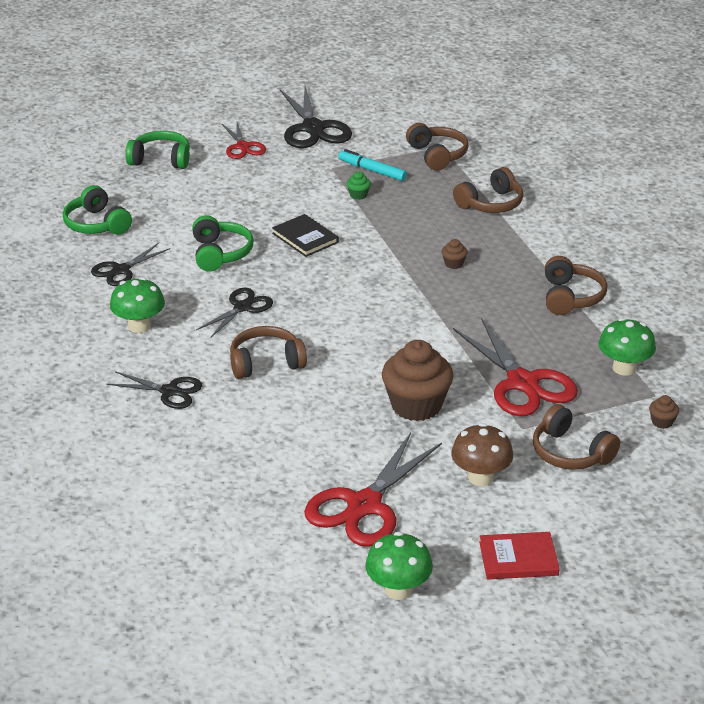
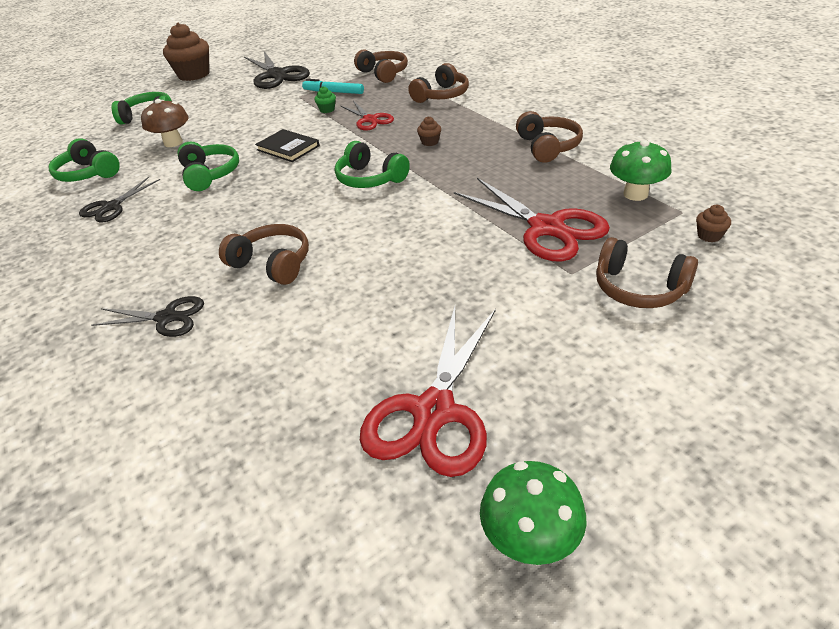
camera: 10 degrees left, 5 degrees up
(139, 326) = (130, 255): green mushroom -> none
(242, 307) = (238, 216): black scissors -> none
(243, 147) = (220, 96): red scissors -> red scissors (370, 120)
(266, 363) = (272, 264): brown headphones -> brown headphones turned 60 degrees clockwise
(378, 294) = (370, 179): none -> green headphones
(416, 405) = (448, 274): brown cupcake -> brown cupcake (194, 75)
(480, 477) = (557, 340): brown mushroom -> brown mushroom (173, 143)
(518, 558) = (664, 443): red book -> none

